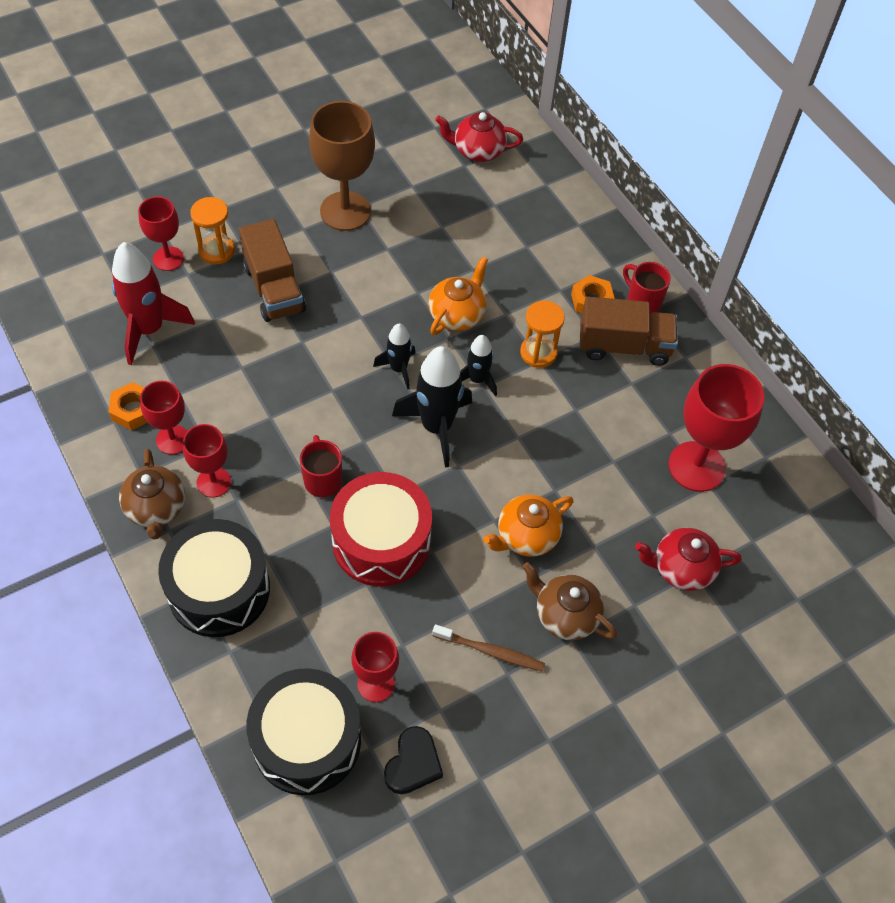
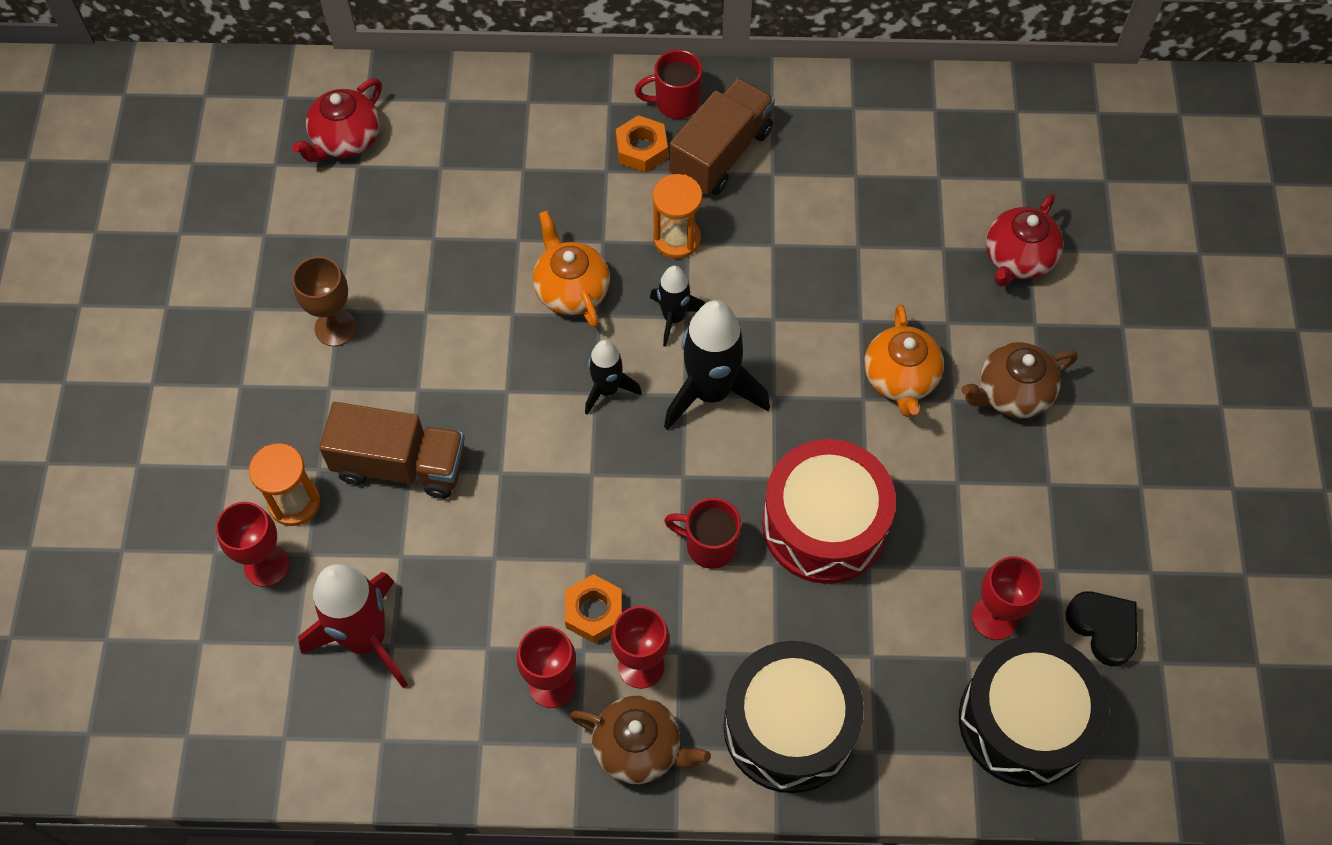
camera: 55 degrees left, 5 degrees up
(133, 410) = (479, 712): orange nut -> orange nut (594, 612)
(345, 211) = (335, 328): brown goblet -> brown goblet, size x0.58
(490, 651) = (1016, 486): brown toothbrush -> none
(696, 466) = (909, 175): red goblet -> none

